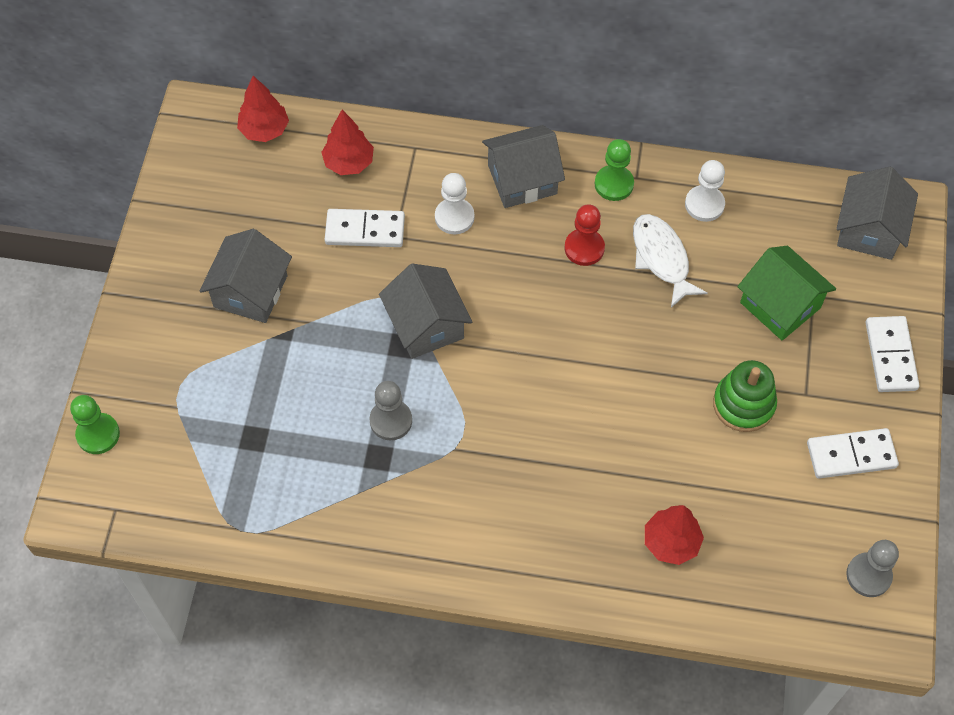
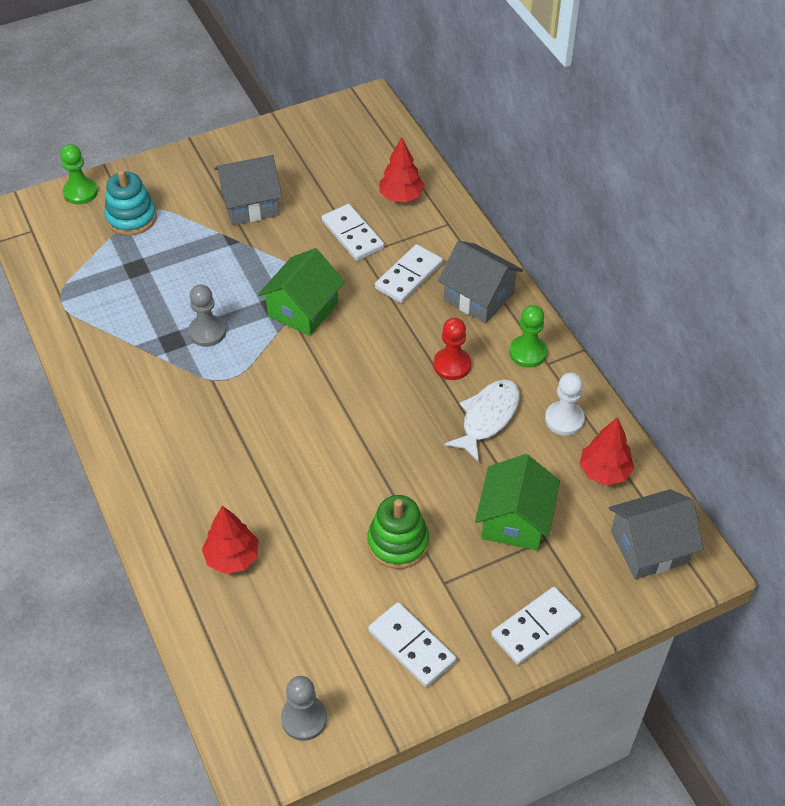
camera: 55 degrees right, 10 degrees down
(178, 406) = (131, 218): none -> turquoise stacking toy
(264, 130) = (386, 141): red tree -> red tree (604, 472)
(426, 325) = (303, 309): grey house -> green house
(454, 217) = (409, 276): white pawn -> white domino

